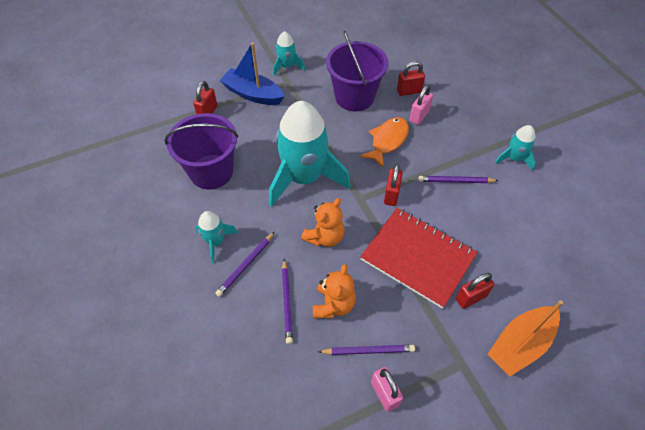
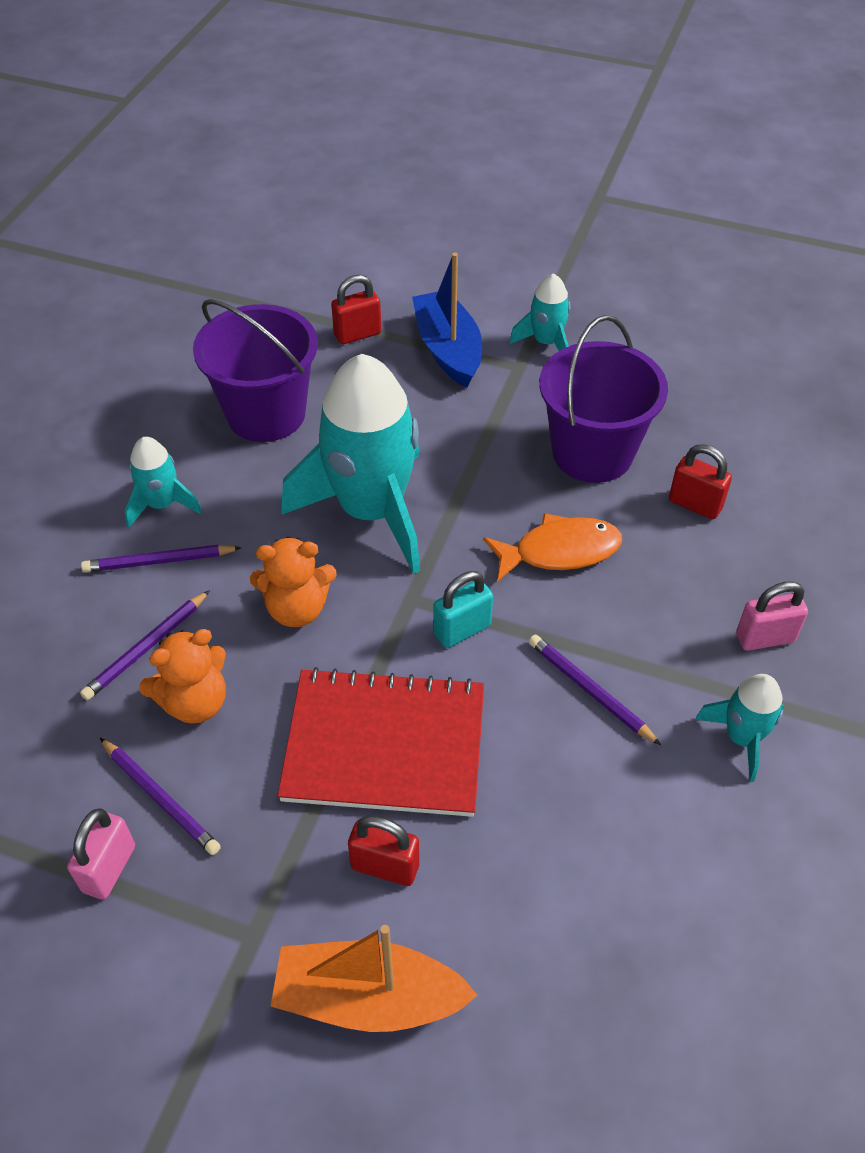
camera: 45 degrees right, 5 degrees down
(391, 195) = (462, 630): red padlock -> turquoise padlock
(418, 257) = (384, 744): red notebook -> red notebook turned 75 degrees counterclockwise
(419, 116) = (661, 552): pink padlock -> pink padlock (765, 638)

